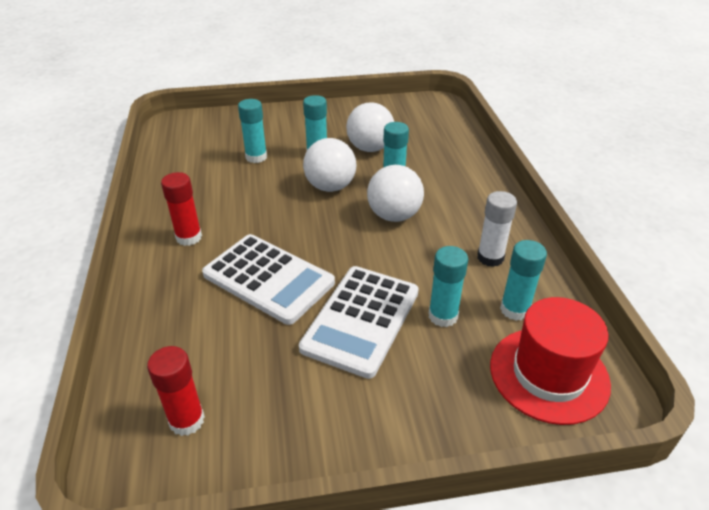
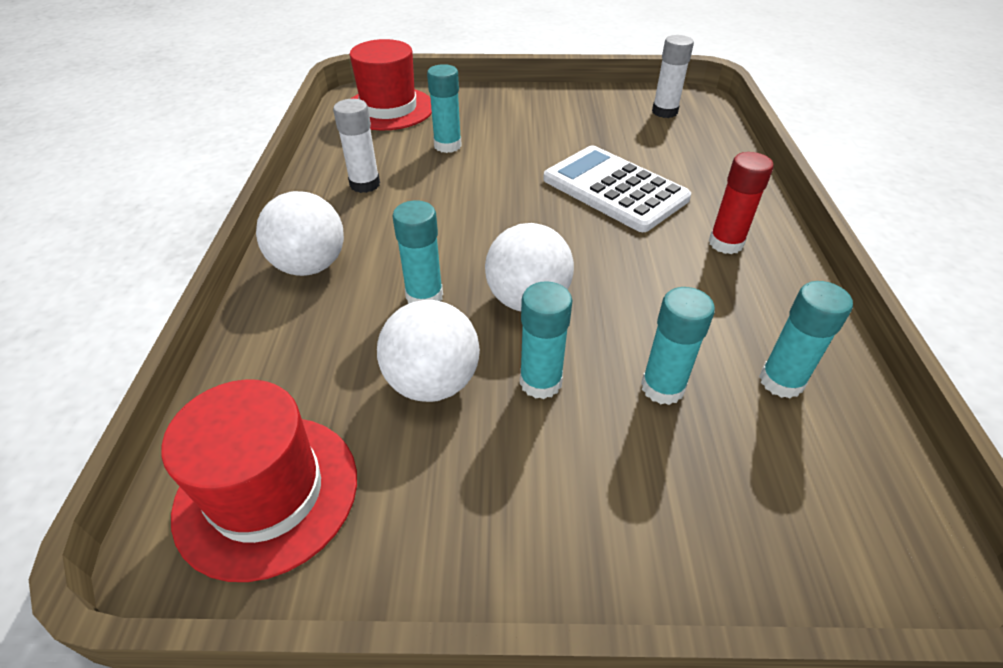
camera: 170 degrees left, 5 degrees up
(187, 420) = (664, 112): red glue stick -> white glue stick
(361, 320) = (523, 150): white calculator -> none
(394, 215) = (448, 243): white ball -> white ball (310, 266)
(418, 114) = (267, 493): none -> red hat
(514, 310) = (379, 144): turquoise glue stick -> turquoise glue stick (781, 381)

